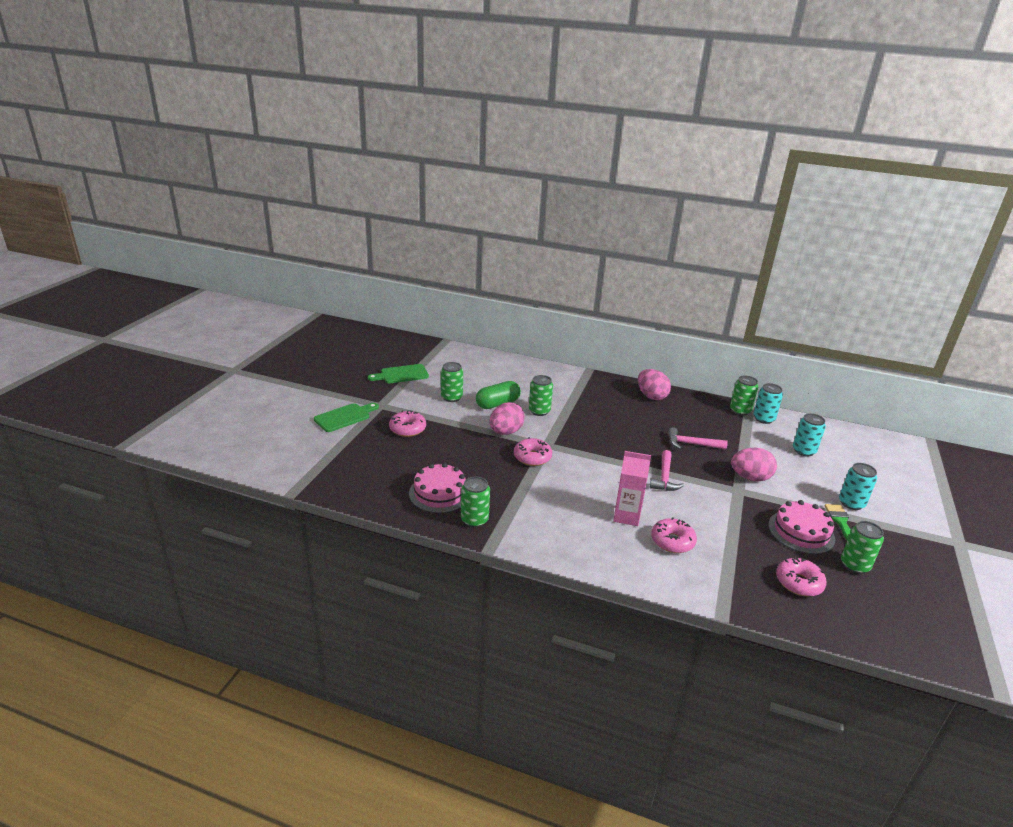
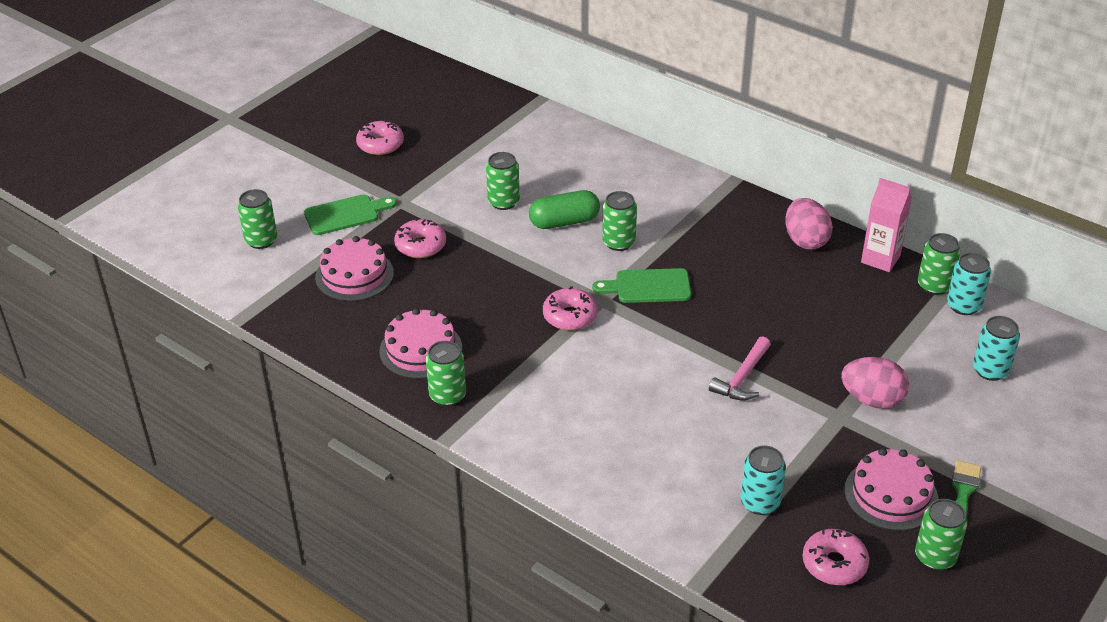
camera: 20 degrees right, 10 degrees up
(288, 440) = (261, 240): none -> green can
(368, 453) = (354, 275): none -> pink cake
(402, 374) = (450, 153): green cutting board -> green cutting board (648, 287)
(505, 432) = (553, 270): pink egg -> none
(626, 516) = (652, 426): pink carton -> pink carton (880, 259)
(672, 541) = (694, 473): pink donut -> pink donut (380, 144)
(691, 444) = (817, 331): pink hammer -> none
(851, 503) = (1003, 466): turquoise can -> turquoise can (760, 502)

